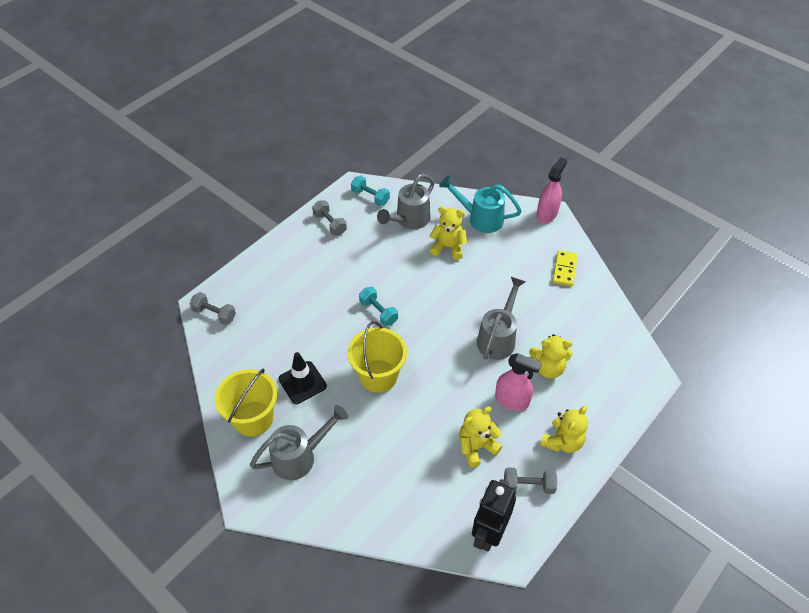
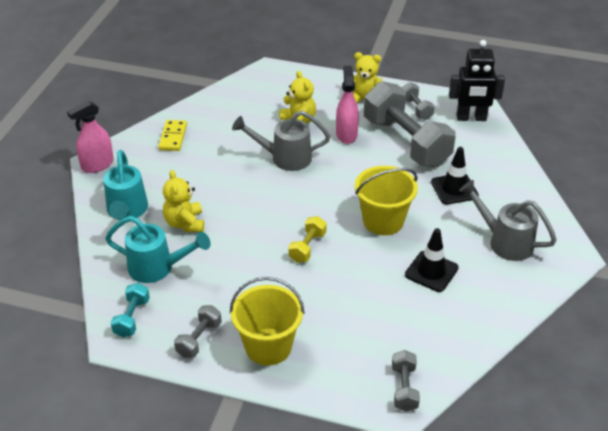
camera: 115 degrees left, 10 degrees down
(253, 418) = (497, 291): yellow bucket -> yellow bucket (268, 346)
(378, 312) = (307, 247): turquoise dumbbell -> yellow dumbbell
(387, 453) = (454, 189): none -> black traffic cone
(409, 220) = (157, 268): grey watering can -> turquoise watering can
(476, 447) = (406, 142): yellow teddy bear -> grey dumbbell
(547, 214) = (97, 165): pink spray bottle -> pink spray bottle turned 45 degrees counterclockwise
(564, 269) = (173, 137): yellow domino -> yellow domino turned 75 degrees counterclockwise

